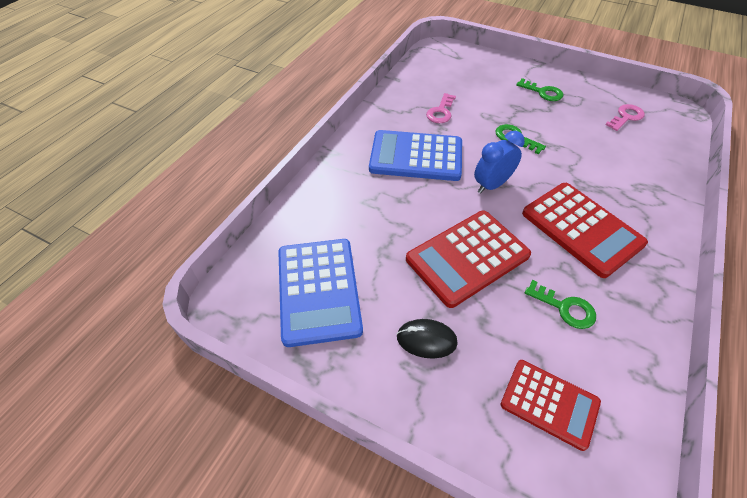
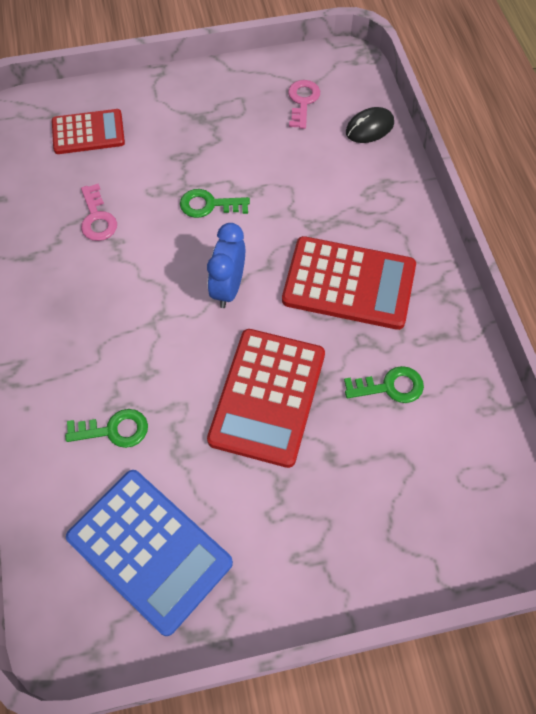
camera: 40 degrees left, 10 degrees up
(416, 156) = (118, 304): blue calculator -> none
(426, 339) = (295, 517): black mouse -> black mouse (369, 128)
(543, 92) = (193, 115): green key -> green key (114, 430)
(549, 403) = (437, 493): red calculator -> red calculator (88, 132)

